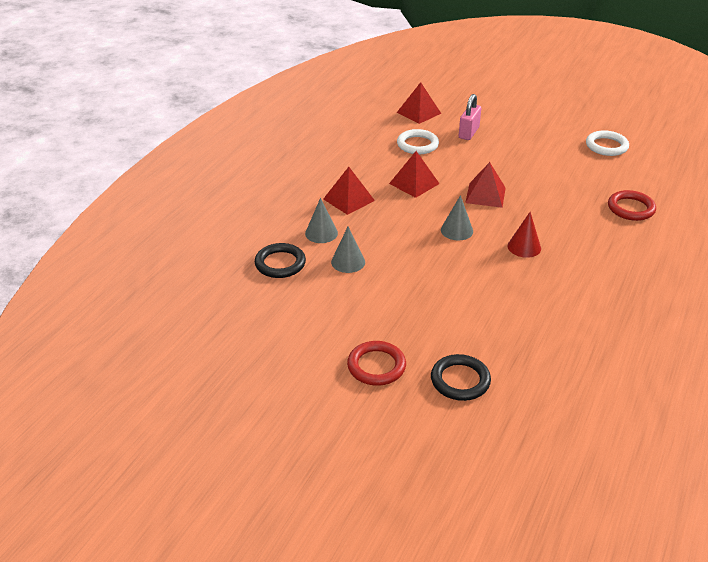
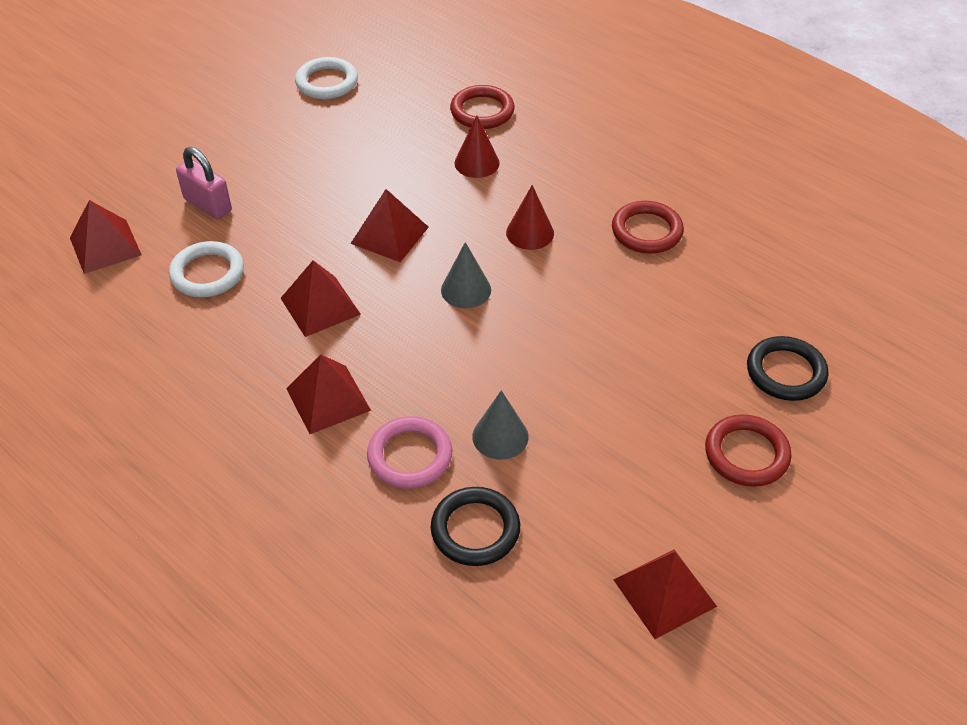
camera: 75 degrees left, 10 degrees up
(258, 340) = (664, 592): none -> red pyramid
(321, 233) = (410, 456): grey cone -> pink ring
(561, 298) = (646, 231): none -> red ring
(576, 215) = (477, 163): none -> red cone

